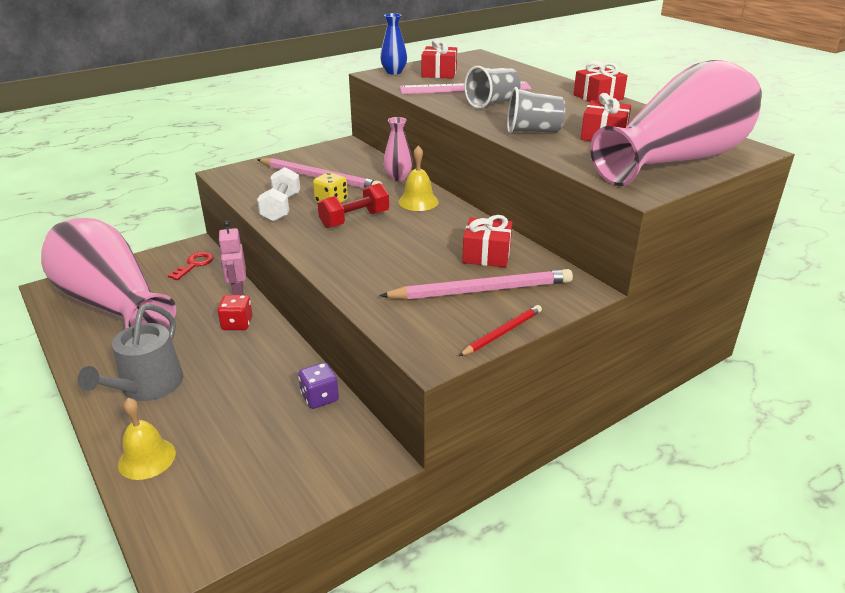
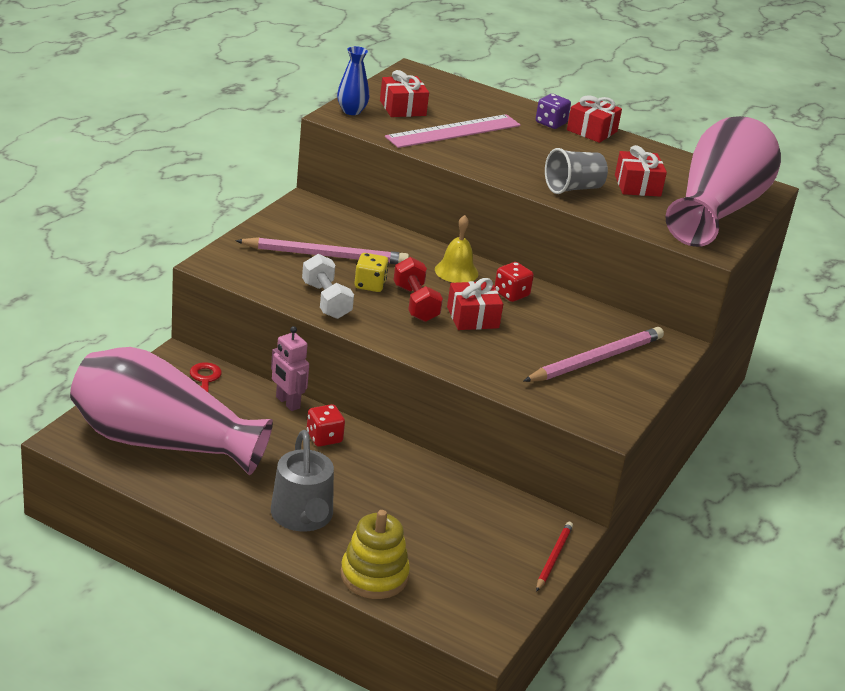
camera: 30 degrees left, 0 degrees up
(147, 458) = (374, 576): yellow bell -> yellow stacking toy
(319, 397) = (473, 490): purple dice -> purple dice (551, 123)
(354, 220) = (415, 303): red dumbbell -> red dumbbell turned 45 degrees counterclockwise
(398, 177) = (407, 242): pink vase -> none
(451, 224) = (511, 294): none -> red dice
(486, 254) = (570, 322): red gift -> red gift (472, 317)
(492, 103) = (501, 152): grey cup -> none
(502, 333) = (643, 395): red pencil -> red pencil (553, 558)

